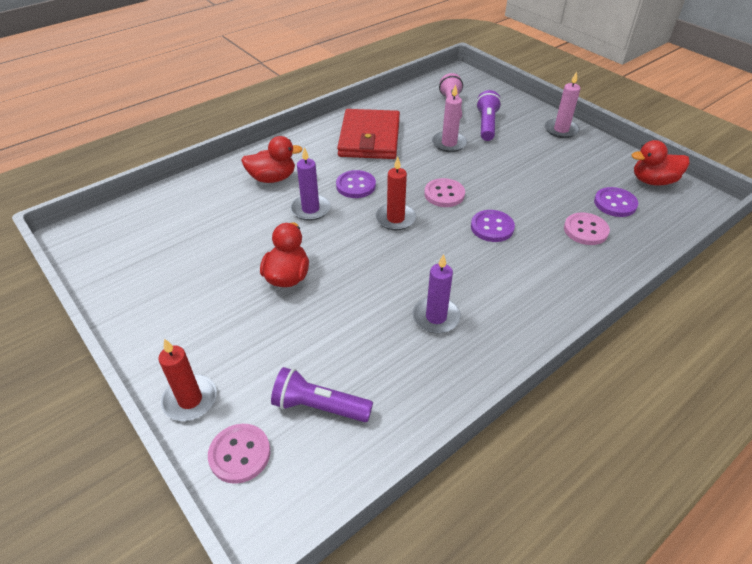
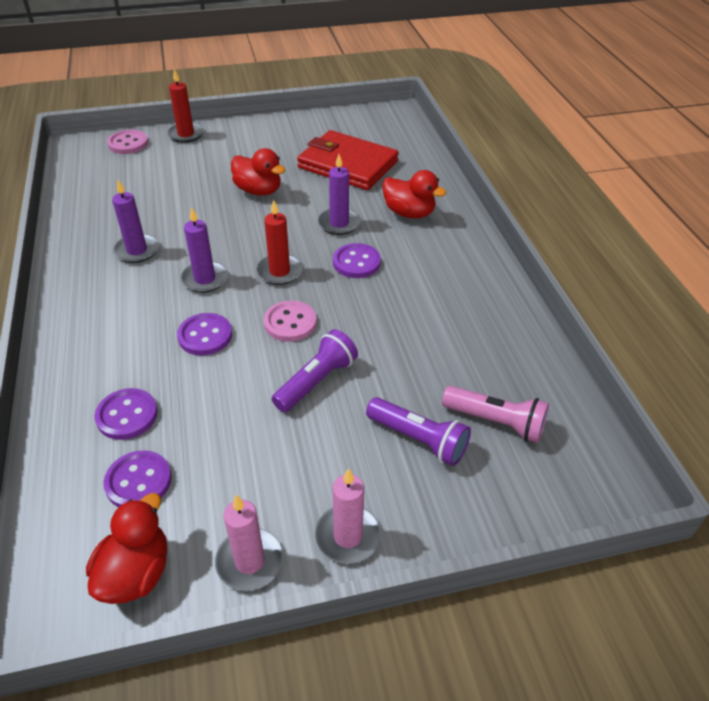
camera: 115 degrees right, 0 degrees up
(273, 178) = (409, 213): red duck -> red duck turned 75 degrees counterclockwise
(319, 406) = (125, 176): purple flashlight -> purple flashlight (316, 381)
(369, 138) = (449, 303): red wallet -> red wallet (347, 165)
(436, 255) = (205, 279): none -> purple candle
(449, 143) = (392, 373): pink candle -> pink candle (249, 561)
(585, 230) = (127, 415): pink button -> purple button

